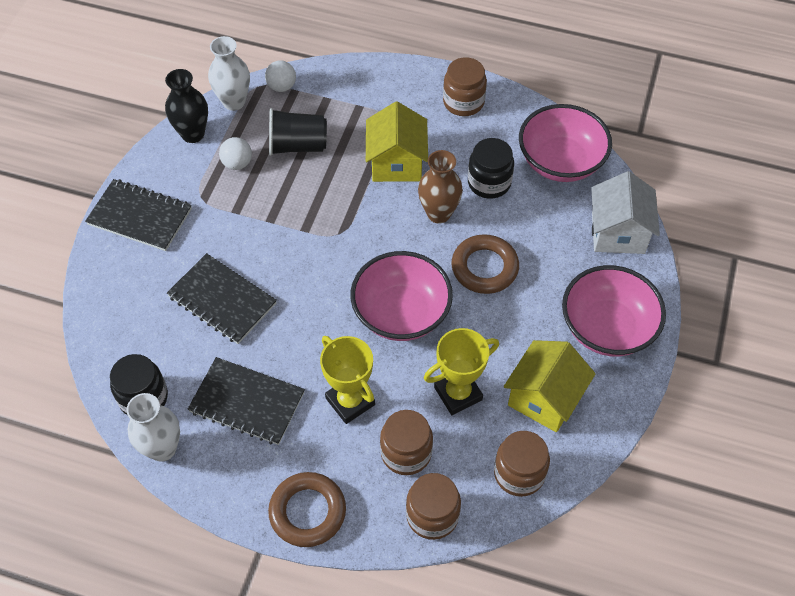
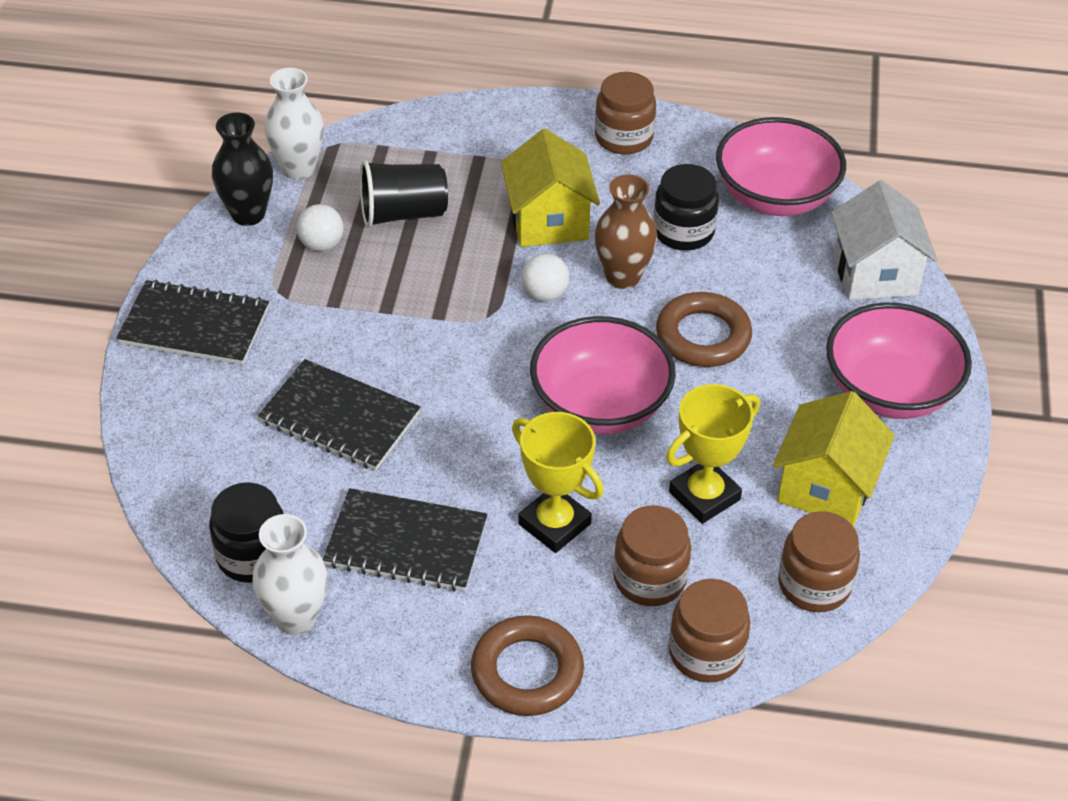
camera: 10 degrees left, 10 degrees down
(281, 86) = (363, 143): white ball -> white ball (545, 294)

